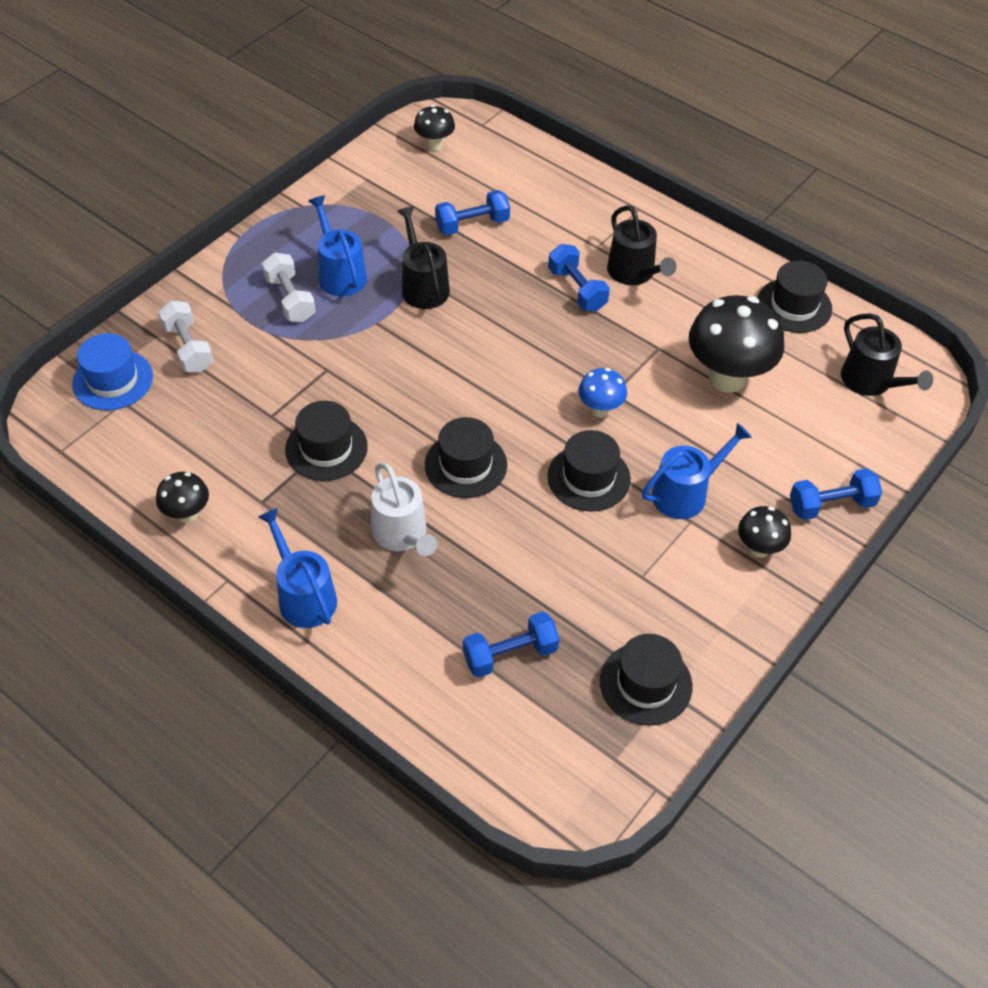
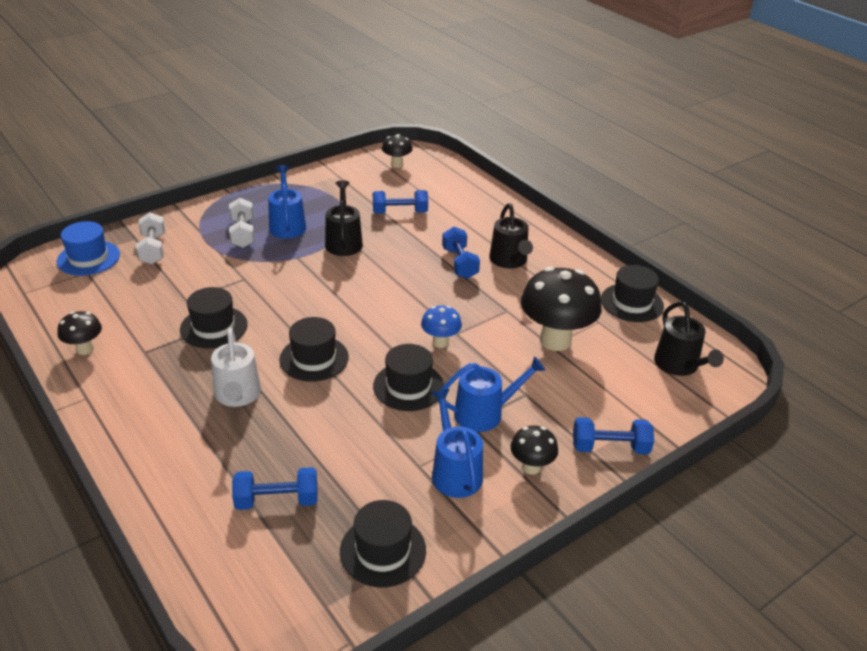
camera: 15 degrees right, 15 degrees down
(304, 596) = (136, 421): blue watering can -> blue watering can (455, 472)

